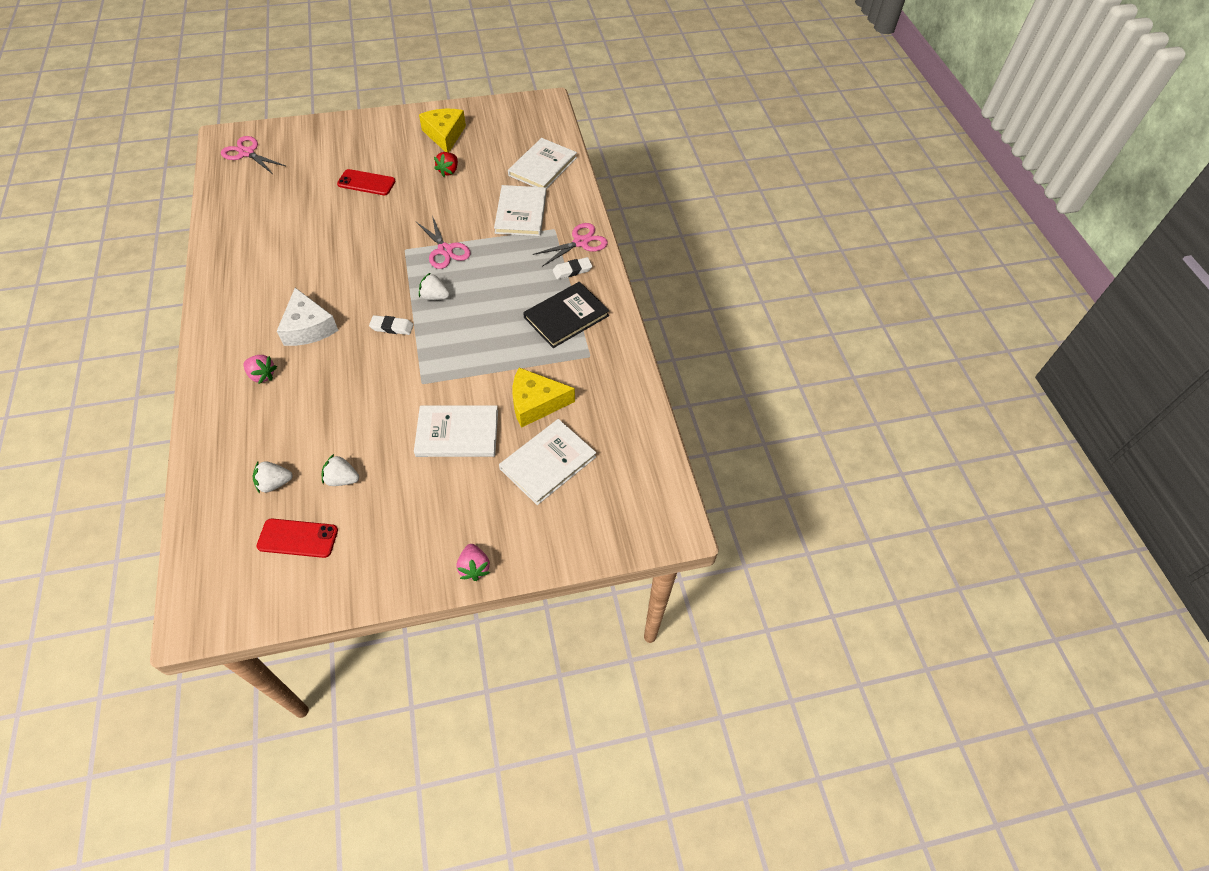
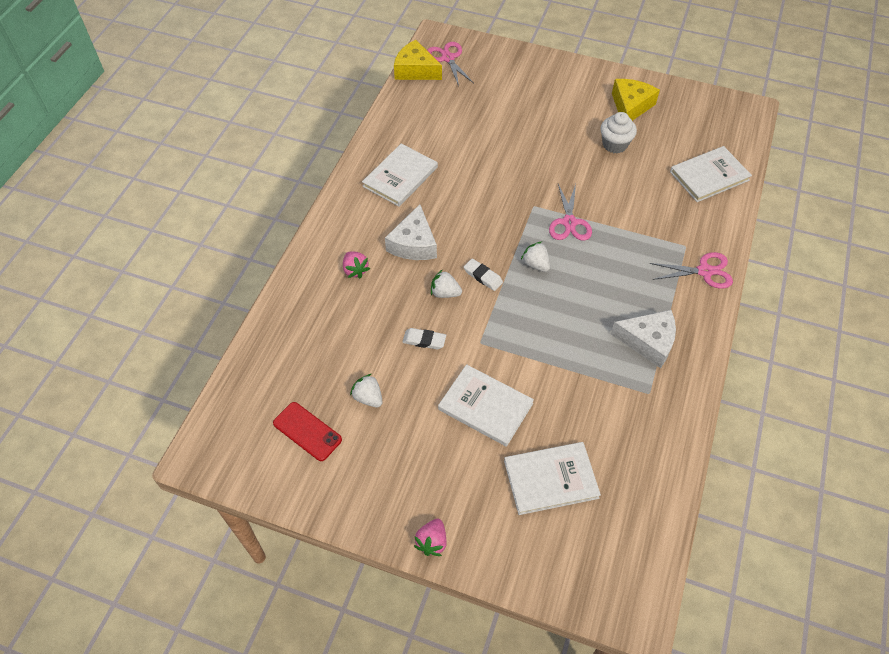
camera: 35 degrees right, 0 degrees up
(274, 483) = (315, 372): white strawberry -> white strawberry (445, 293)
(366, 183) = (534, 126): red phone -> none
(448, 171) = (614, 144): red strawberry -> white cupcake
(521, 213) = (661, 215): white book -> white book (400, 177)
(536, 403) = (571, 414): yellow cheese -> yellow cheese (415, 70)
(566, 316) = (648, 342): black book -> white cheese
(572, 270) = (680, 297): white eraser -> white eraser (424, 340)

